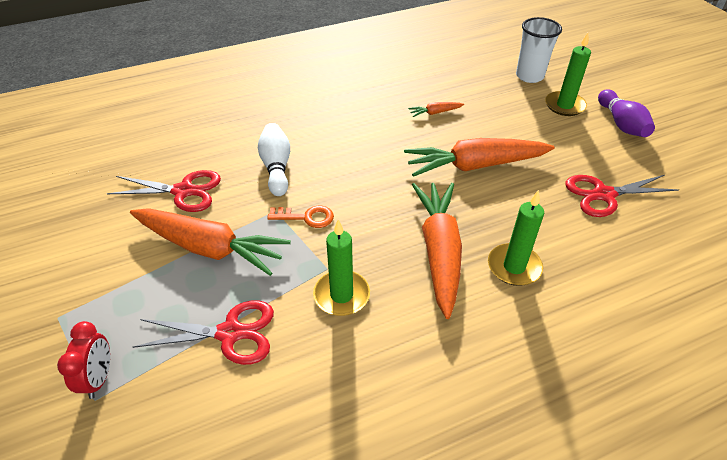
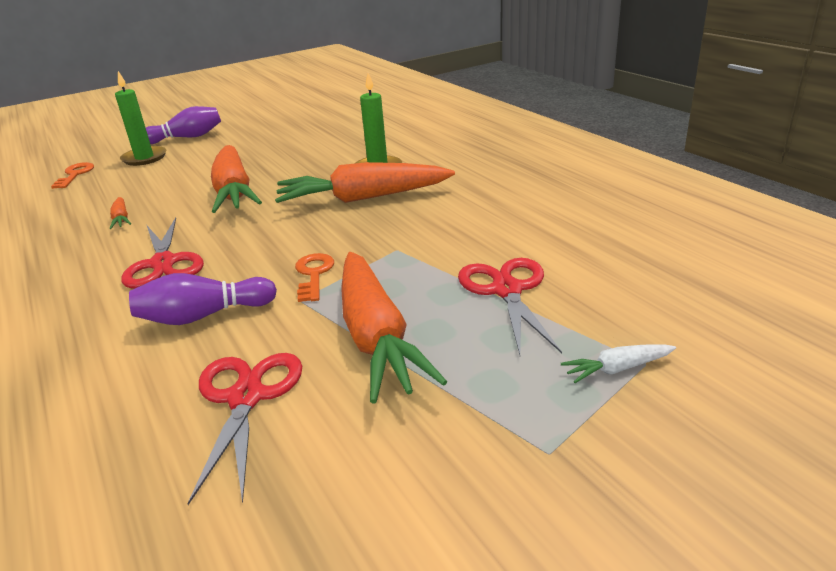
camera: 95 degrees left, 15 degrees down
(99, 378) = (617, 369): red clock -> white carrot
(210, 248) = (376, 337): orange carrot -> orange carrot turned 150 degrees clockwise
(276, 167) = (203, 316): white bowling pin -> purple bowling pin
(341, 295) = (432, 236): green candle -> none
(529, 76) = (75, 175): white cup -> orange key
(604, 194) = (287, 142): red scissors -> red scissors (163, 263)

